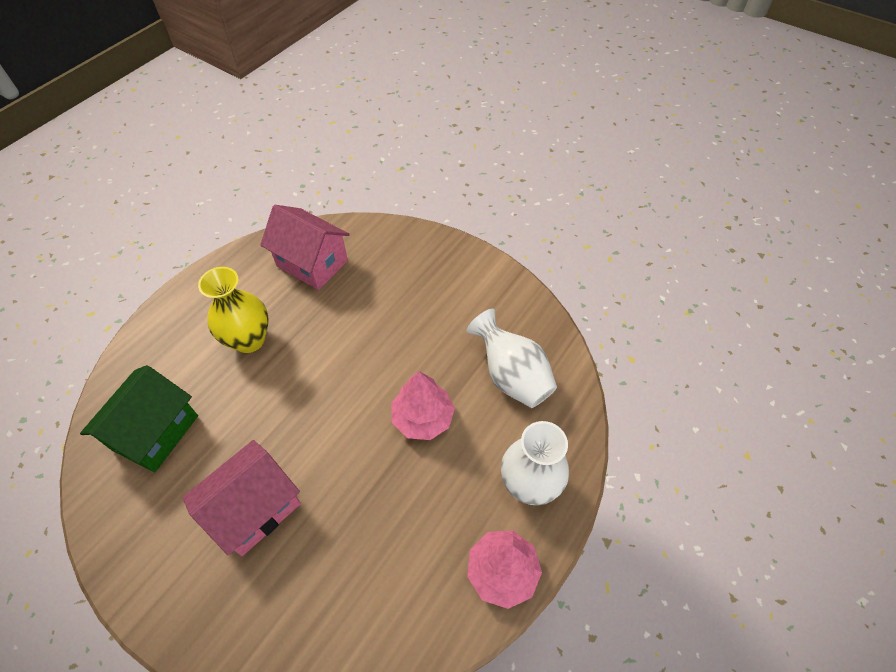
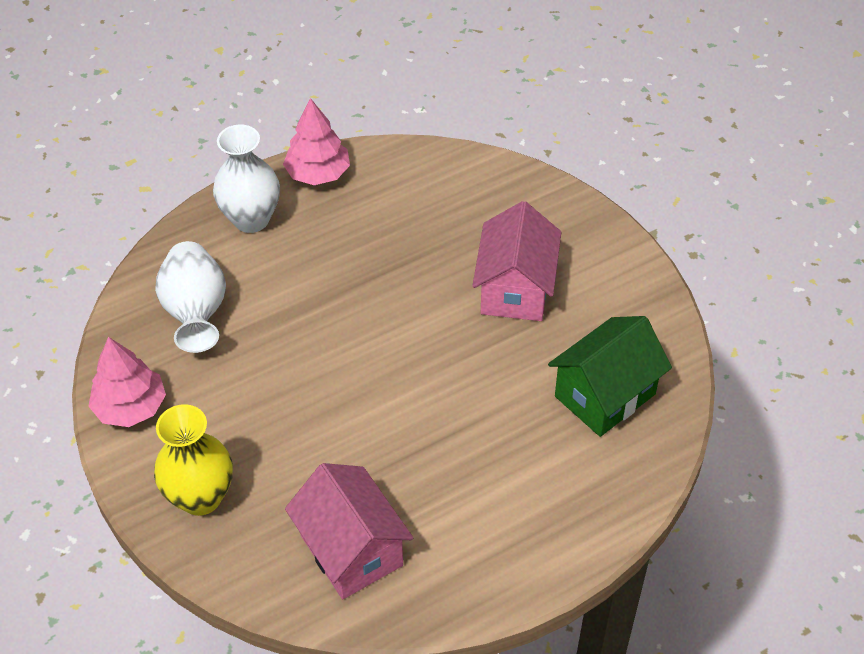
camera: 155 degrees left, 5 degrees down
(249, 340) = (473, 466): yellow vase -> yellow vase (201, 497)
(254, 508) = (515, 289): pink house -> pink house turned 60 degrees counterclockwise
(423, 418) = (315, 307): pink tree -> pink tree (130, 407)

